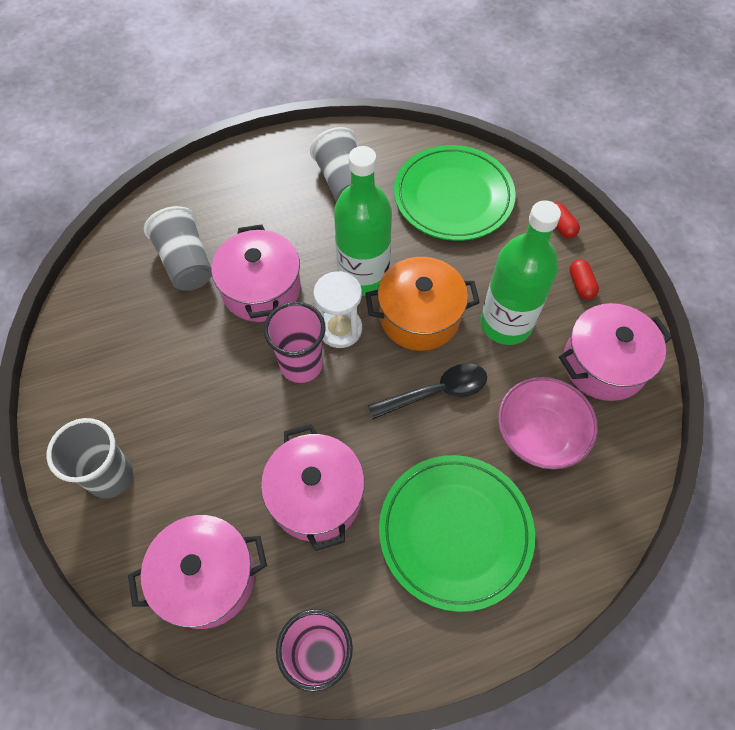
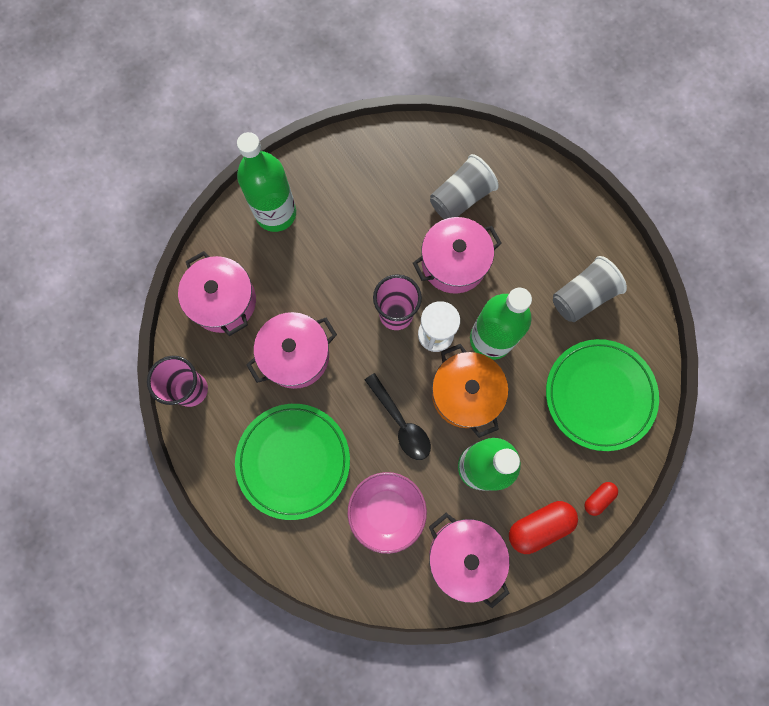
camera: 75 degrees right, 15 degrees up
(110, 476) = (276, 213): grey cup -> green bottle
(581, 285) = (539, 526): red capsule -> red capsule, size x1.81

